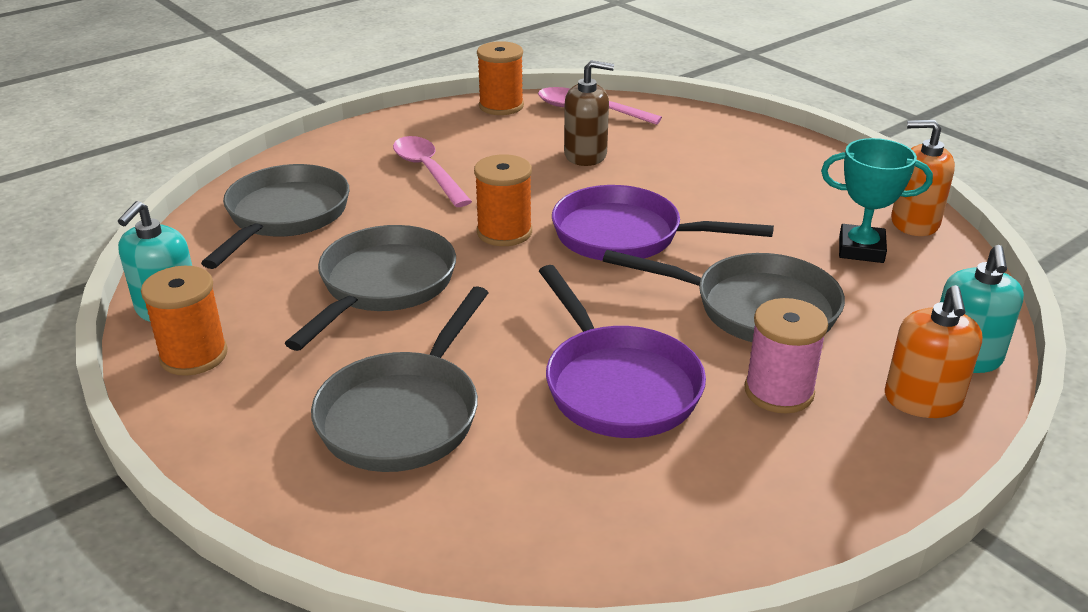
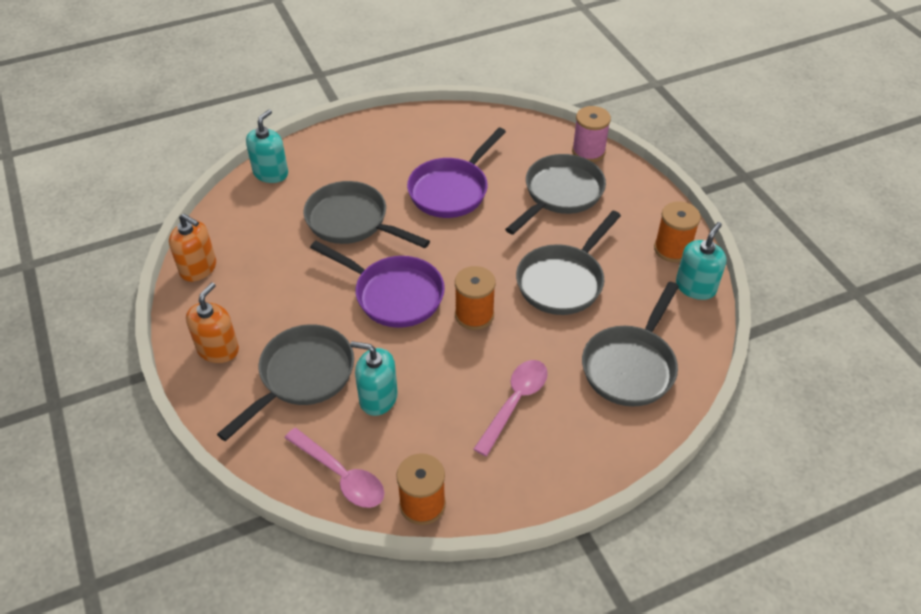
camera: 165 degrees left, 15 degrees up
(428, 171) = (515, 402): pink spoon -> pink spoon turned 135 degrees counterclockwise
(585, 155) = (378, 398): brown soap dispenser -> turquoise soap dispenser
(617, 385) = (451, 190): purple pan -> purple pan turned 135 degrees counterclockwise
(682, 158) = (302, 376): none -> grey pan
(779, 391) = (376, 173): pink spool -> pink spool (588, 151)
(861, 249) = (254, 252): turquoise trophy -> none
(922, 400) = (313, 156): orange soap dispenser -> orange soap dispenser (218, 349)

